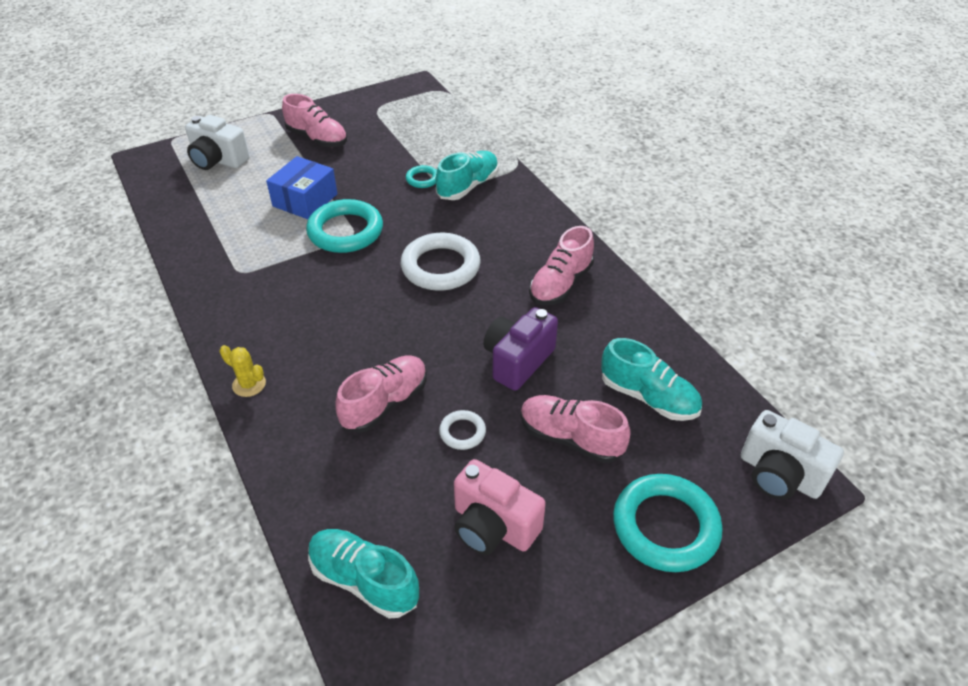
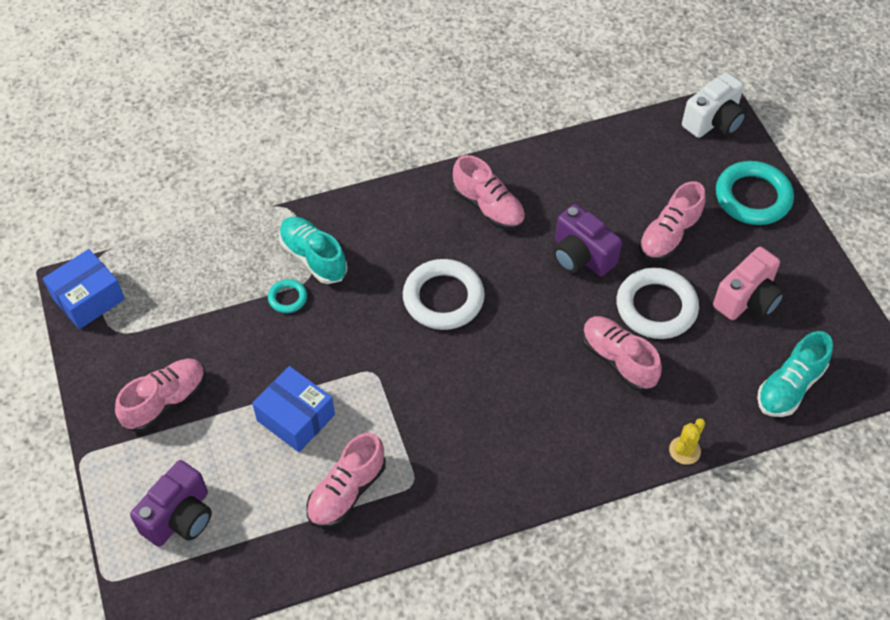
camera: 80 degrees left, 10 degrees up
(218, 160) = (180, 517): white camera -> purple camera
(234, 236) = (347, 491): none -> pink shoe
(249, 384) = (581, 470): yellow cactus -> yellow cactus (684, 450)
(345, 231) = (365, 379): turquoise ring -> none
(404, 93) = (88, 298): none -> blue box
(462, 432) = (656, 307): white ring -> white ring, size x2.08
(648, 397) = (633, 177): turquoise shoe -> none

